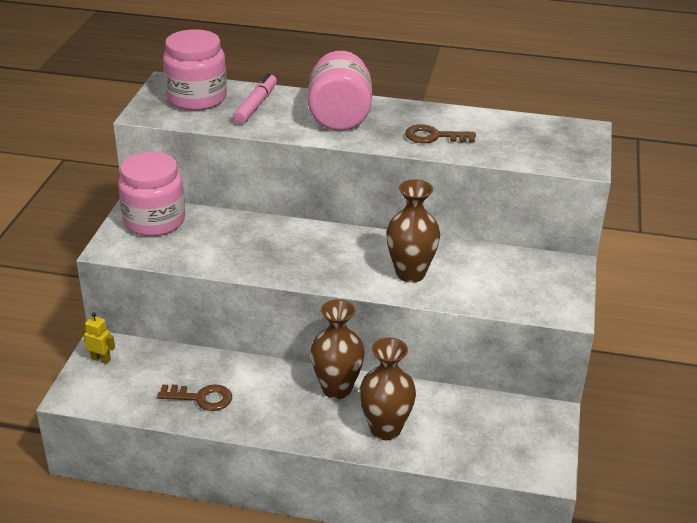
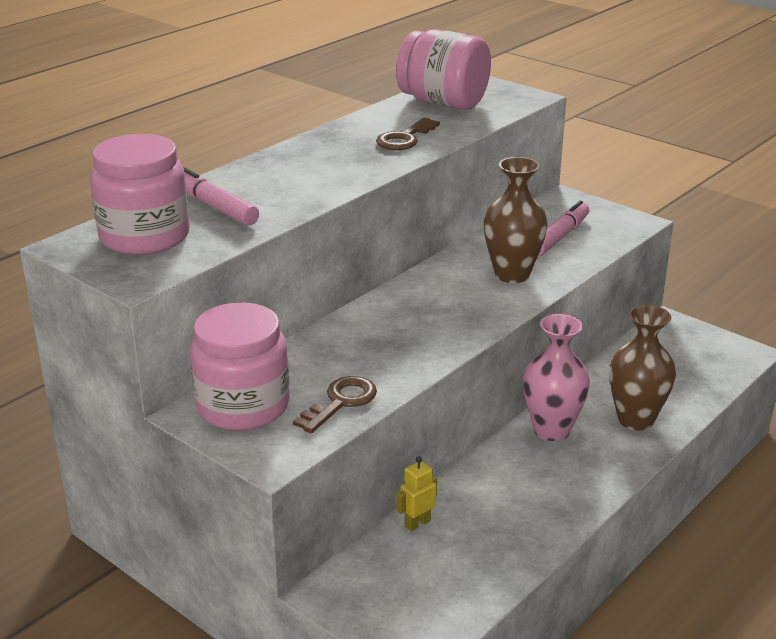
camera: 60 degrees left, 5 degrees down
(101, 359) = (359, 600): yellow robot -> yellow robot (417, 523)
(201, 398) = (501, 532): brown key -> brown key (341, 402)
(337, 389) = (551, 430): brown vase -> pink vase
(339, 117) = (305, 170): pink jar -> pink jar (443, 102)
(495, 279) = (559, 237): none -> pink marker

